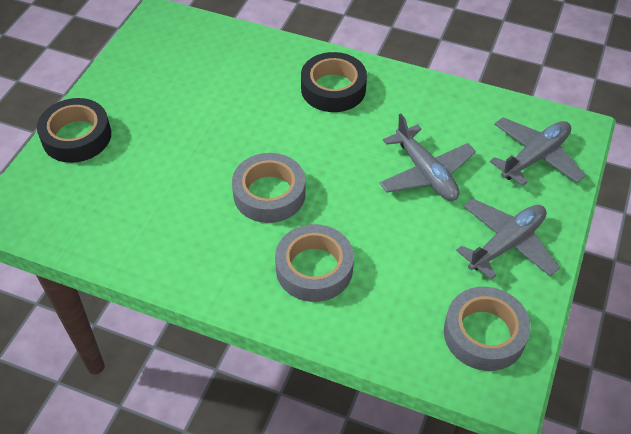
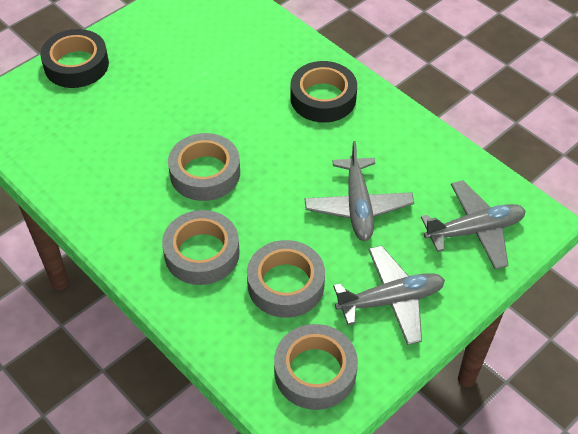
camera: 25 degrees right, 0 degrees up
(408, 266) = (285, 284): none -> grey tape

